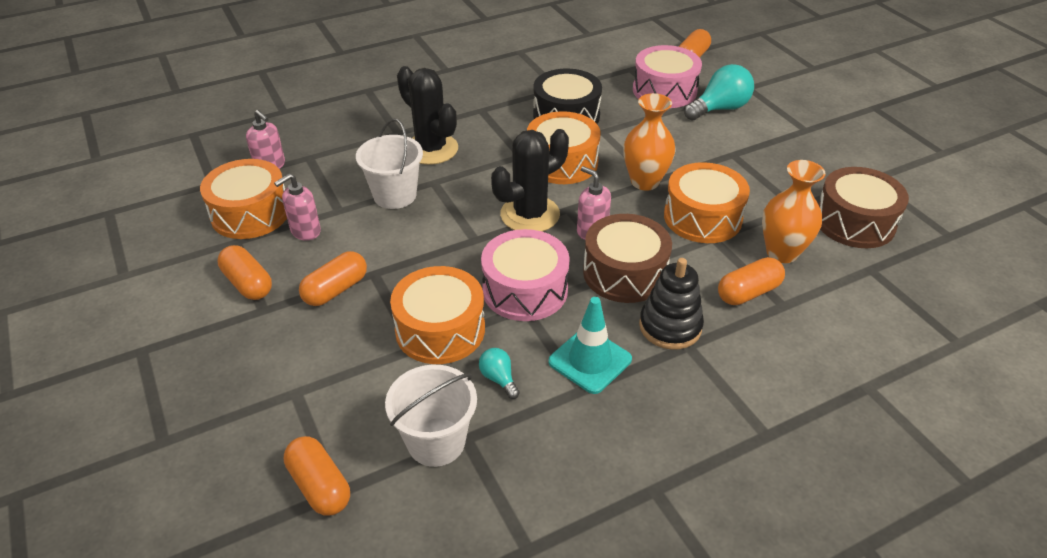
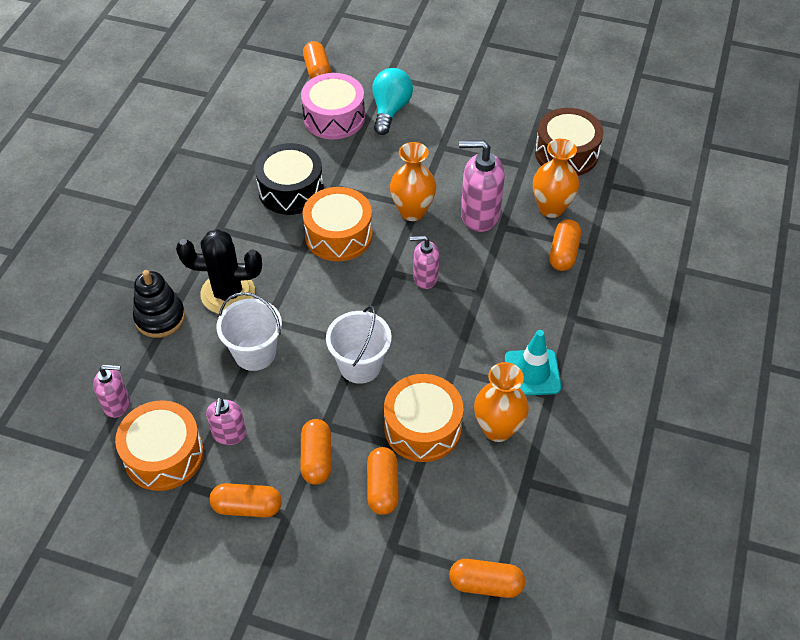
camera: 45 degrees left, 10 degrees up
(350, 346) = (382, 487): none -> orange capsule
(436, 442) = (513, 498): white bucket -> white bucket (360, 365)
(499, 379) = (497, 429): turquoise light bulb -> orange vase
(525, 290) = (438, 356): pink drum -> none
(530, 214) = (370, 296): black cactus -> none
(624, 273) = (481, 294): brown drum -> none
(670, 326) = (548, 312): black stacking toy -> black stacking toy (160, 318)
(702, 217) = (479, 215): orange drum -> pink soap dispenser

